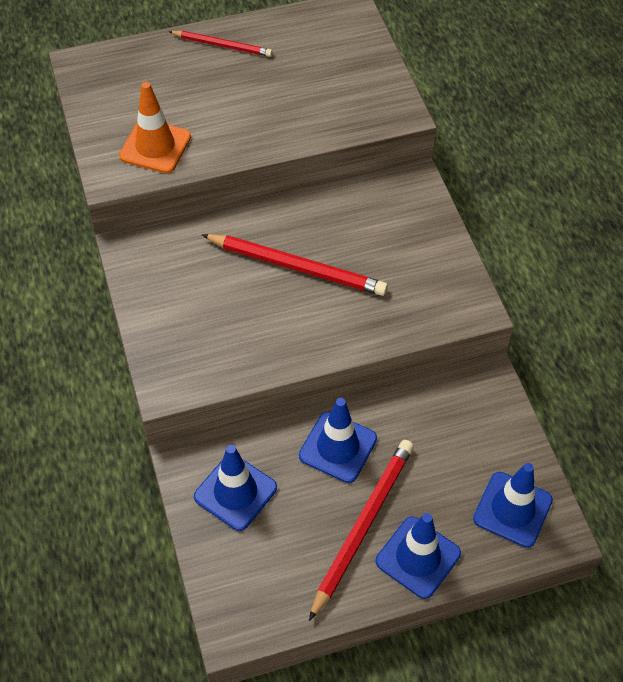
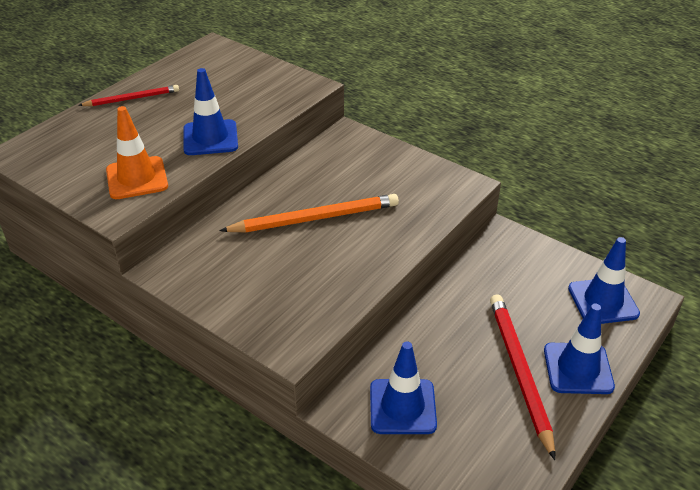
camera: 35 degrees left, 15 degrees down
(297, 267) = (315, 218): red pencil -> orange pencil
(338, 447) = (447, 331): blue traffic cone -> blue traffic cone (210, 138)

